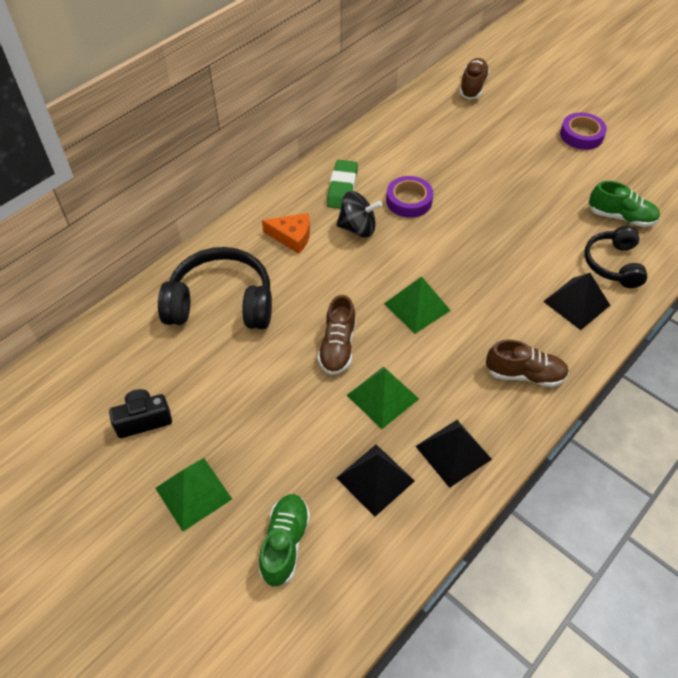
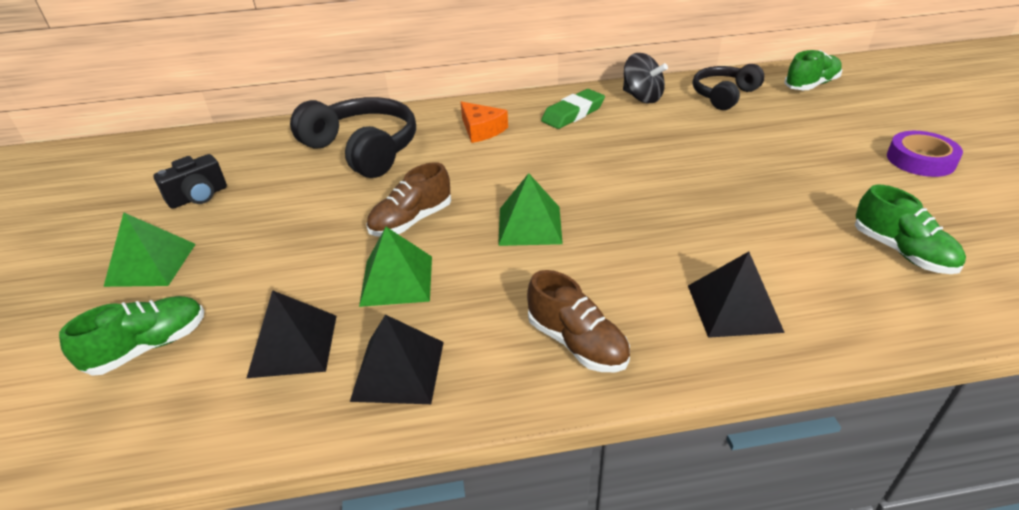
camera: 40 degrees right, 15 degrees down
(143, 420) = (198, 197): black camera -> black camera turned 120 degrees clockwise
(358, 228) = (550, 145): black spinning top -> black spinning top (642, 97)
(409, 201) = (629, 144): purple tape -> none
(472, 87) = (811, 85): brown shoe -> green shoe
(613, 264) = (836, 293): black headphones -> black headphones (724, 95)

